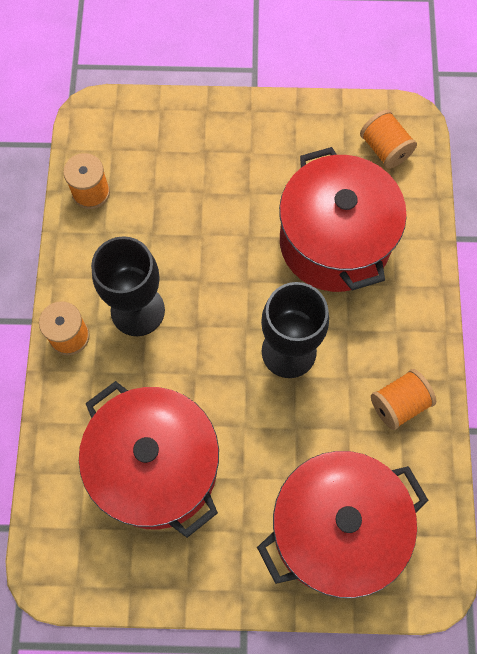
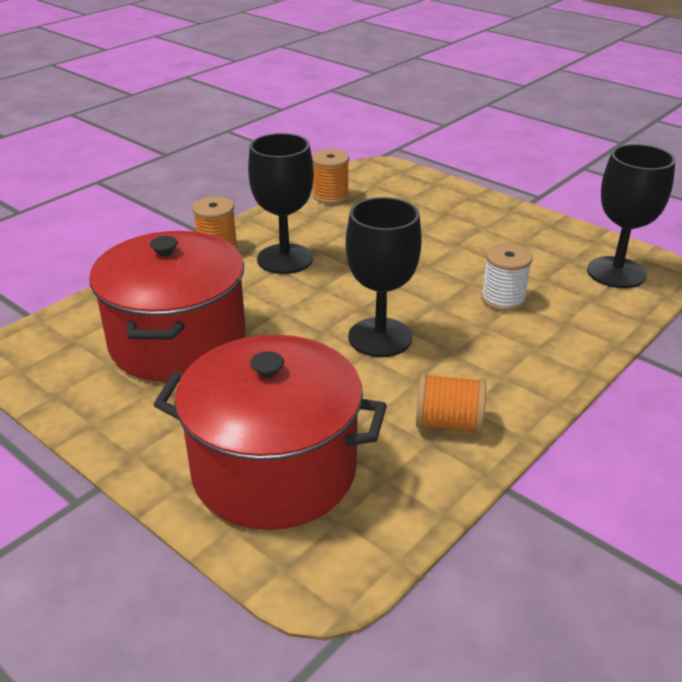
camera: 40 degrees right, 35 degrees down
(334, 242) = (503, 299): red pot -> white spool
(385, 149) = (616, 272): orange spool -> black goblet

